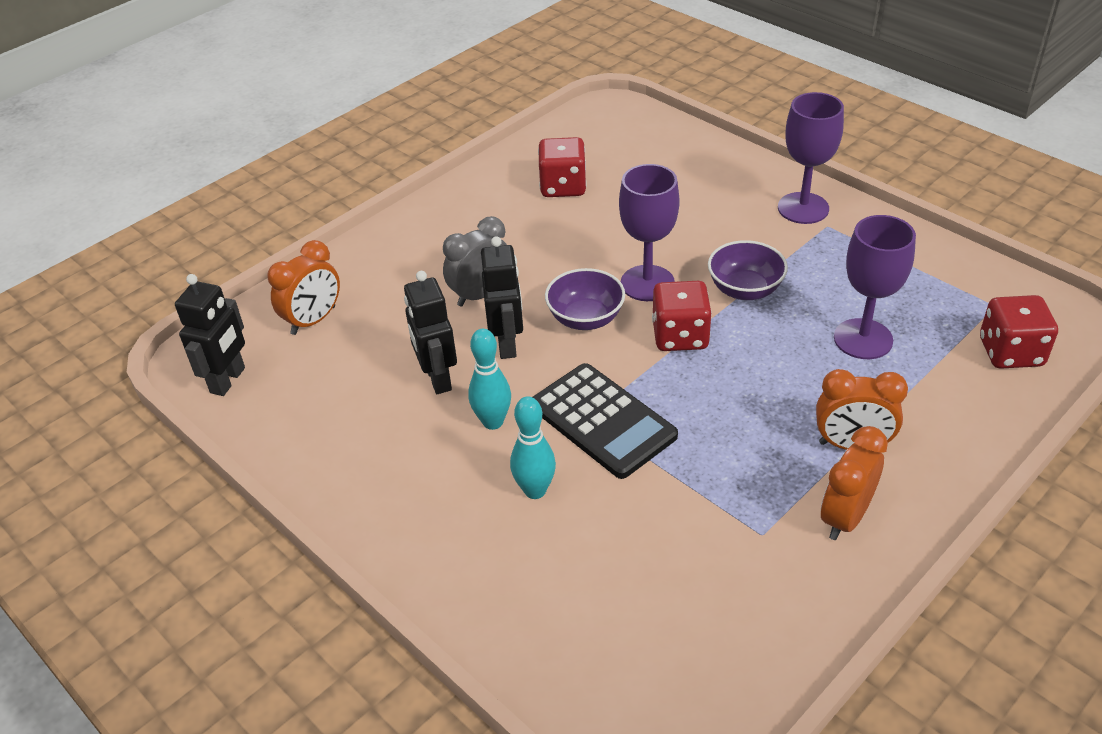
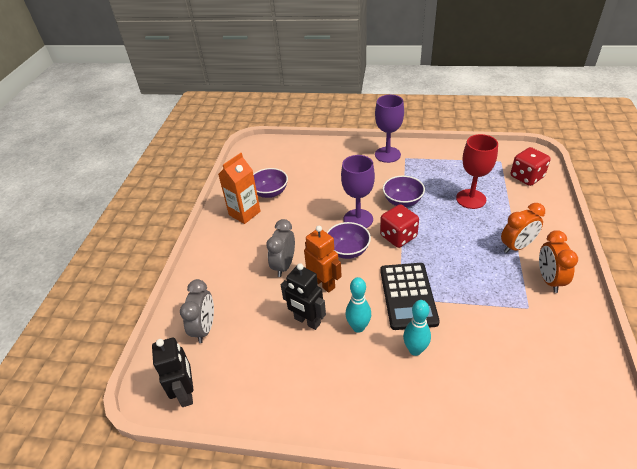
camera: 35 degrees left, 0 degrees up
(313, 320) = (205, 328): orange clock -> grey clock
(500, 200) = (244, 213): none -> orange carton
(507, 344) = (324, 283): black robot -> orange robot
(563, 186) = (270, 192): red dice -> purple bowl
(602, 421) = (408, 296): black calculator -> black calculator turned 75 degrees clockwise
(863, 339) = (471, 199): purple goblet -> red goblet

